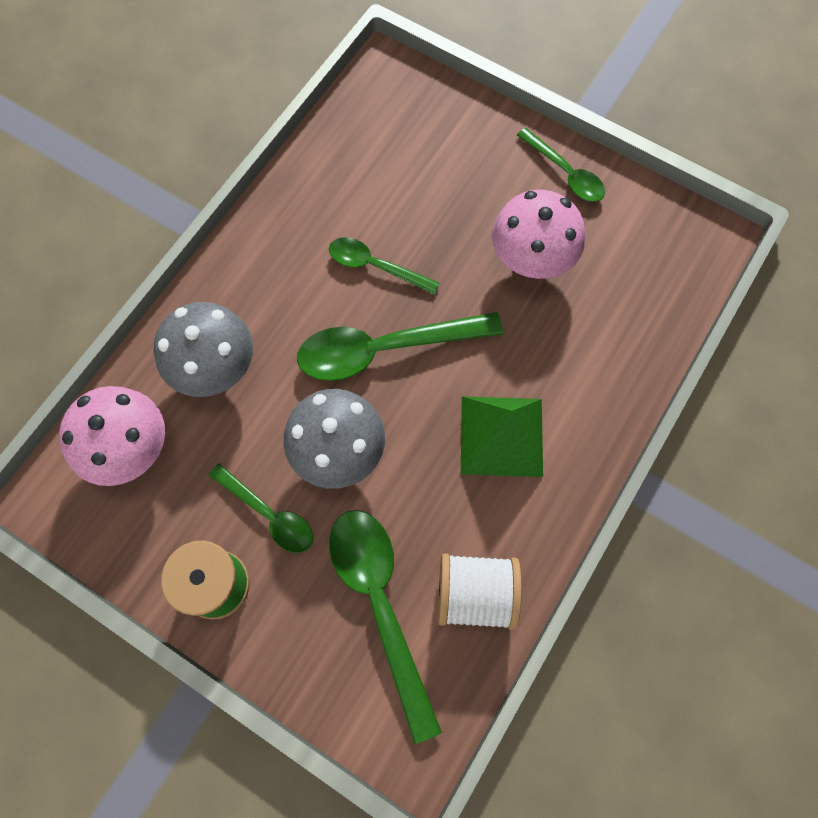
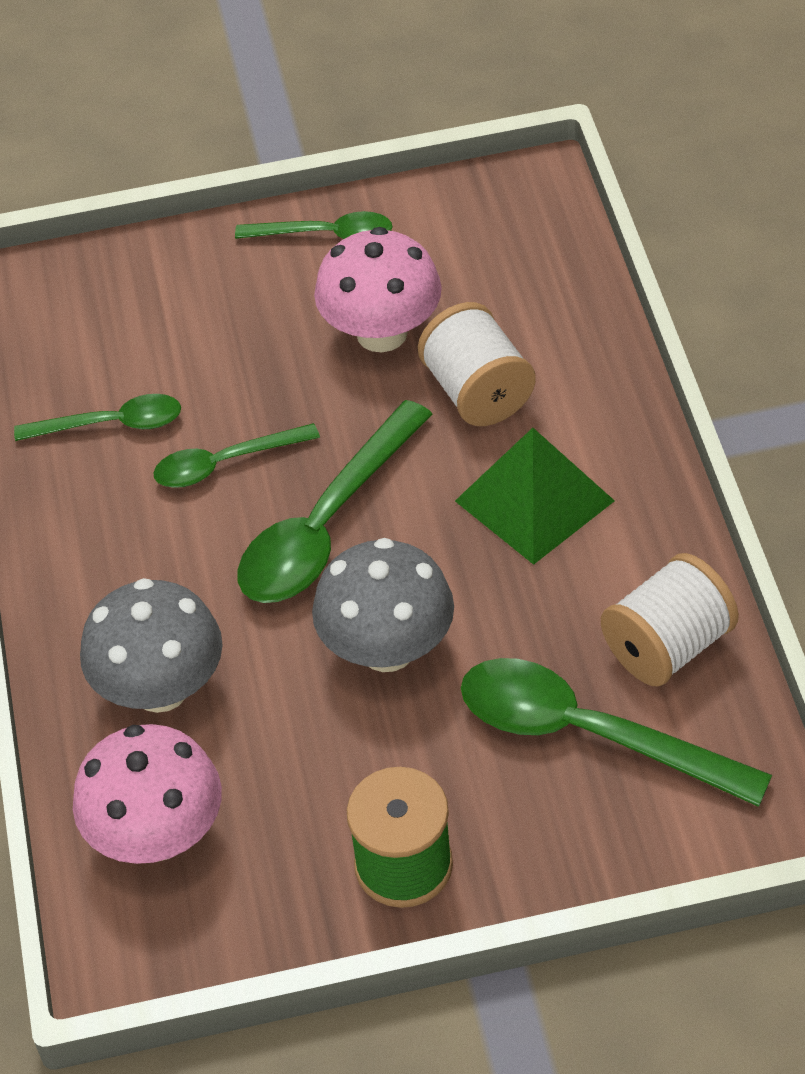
camera: 40 degrees left, 20 degrees down
(269, 514) = (383, 760): green spoon -> green spoon (112, 424)
(542, 341) = (477, 392): none -> white spool

